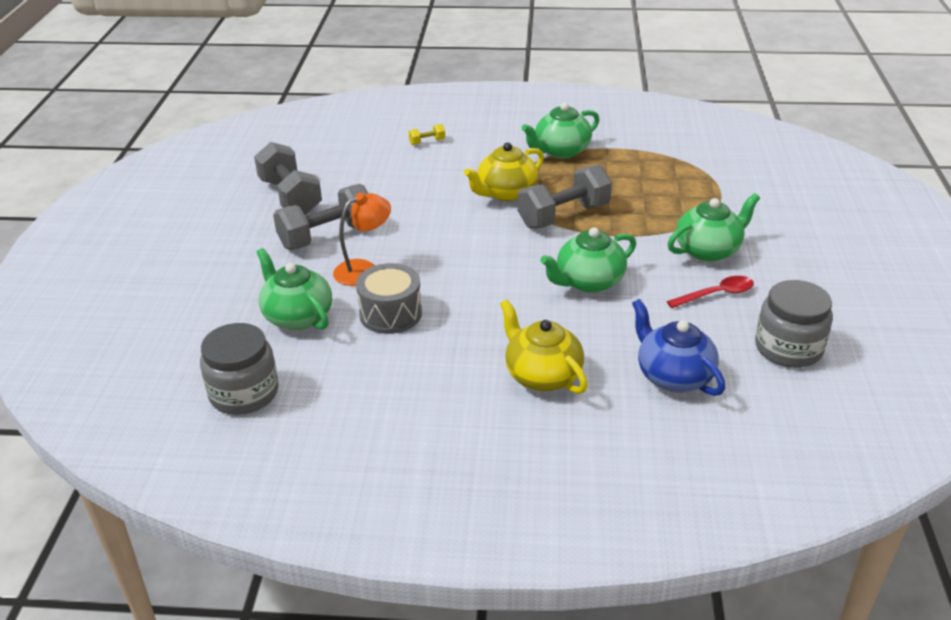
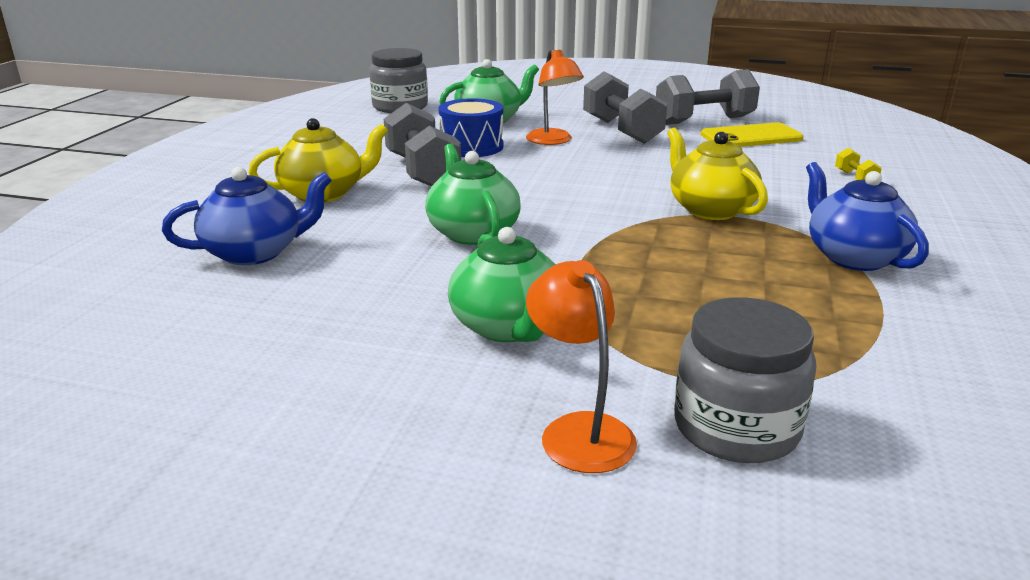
camera: 100 degrees right, 10 degrees down
(337, 176) = (751, 137): none -> yellow phone
(390, 314) = (471, 147): grey drum -> blue drum
(561, 151) = (853, 257): green teapot -> blue teapot
(563, 216) = (641, 236): grey dumbbell -> grey dumbbell (422, 171)
(716, 294) = (388, 310): red spoon -> none
(782, 221) = (579, 430): none -> orange lamp
(788, 348) = (225, 338): grey jar -> grey jar (736, 427)

